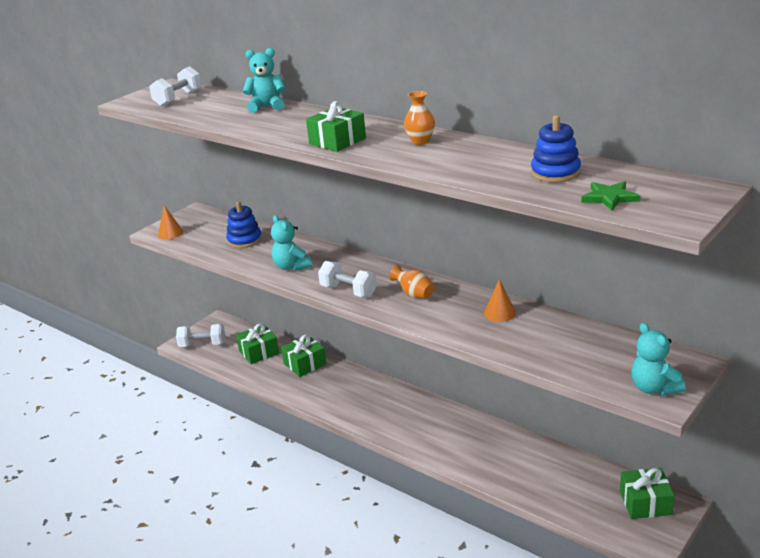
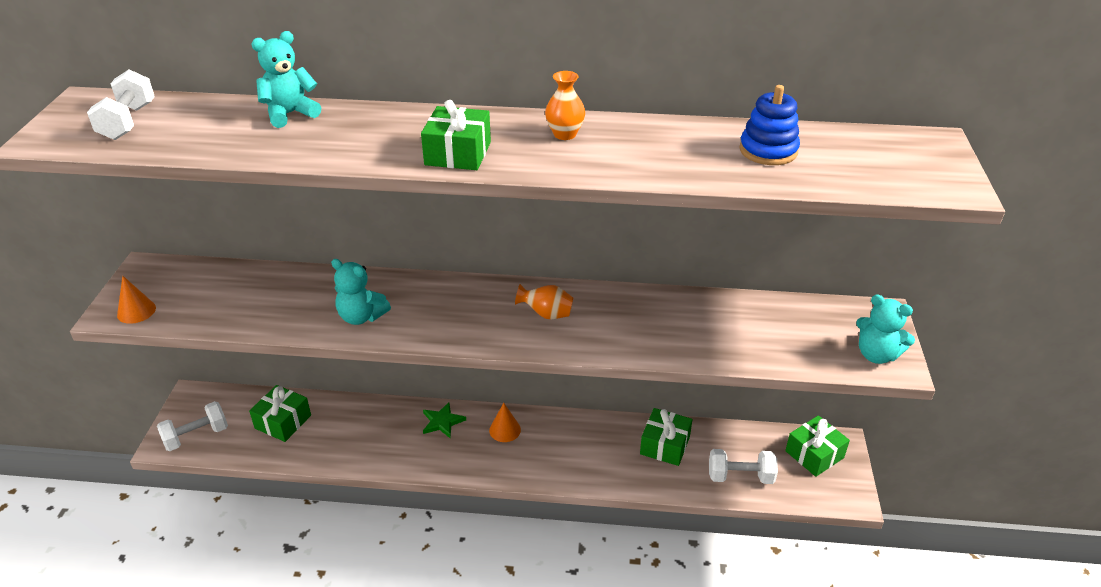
camera: 35 degrees left, 10 degrees up
(244, 240) = (260, 294): blue stacking toy -> none
(305, 364) = (355, 418): green gift -> green gift (665, 445)
(348, 291) = (466, 331): white dumbbell -> white dumbbell (740, 476)
(499, 313) = (658, 311): orange cone -> orange cone (505, 430)
(609, 197) = (860, 173): green star -> green star (442, 422)

